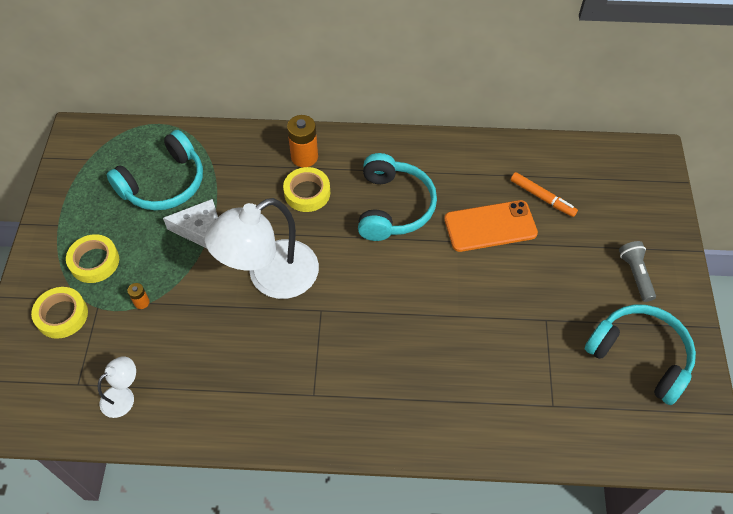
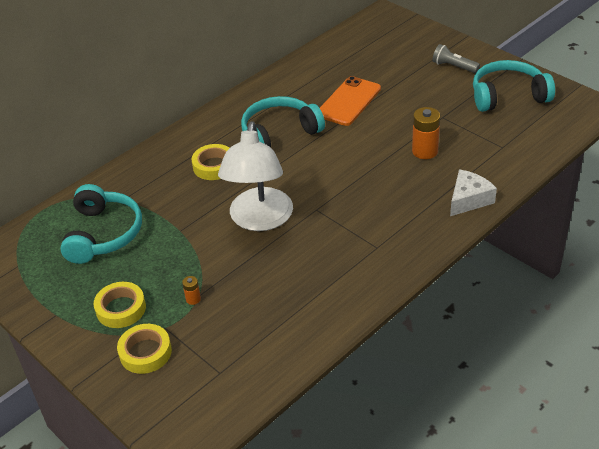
camera: 45 degrees left, 15 degrees down
(123, 396) = (262, 350): white lamp -> none
(200, 230) = (171, 235): white cheese -> white cheese (469, 199)
(304, 157) = (182, 151): orange battery -> orange battery (425, 151)
(393, 207) = (279, 133): turquoise headphones -> turquoise headphones turned 75 degrees counterclockwise
(542, 198) = (356, 70): orange marker -> none

